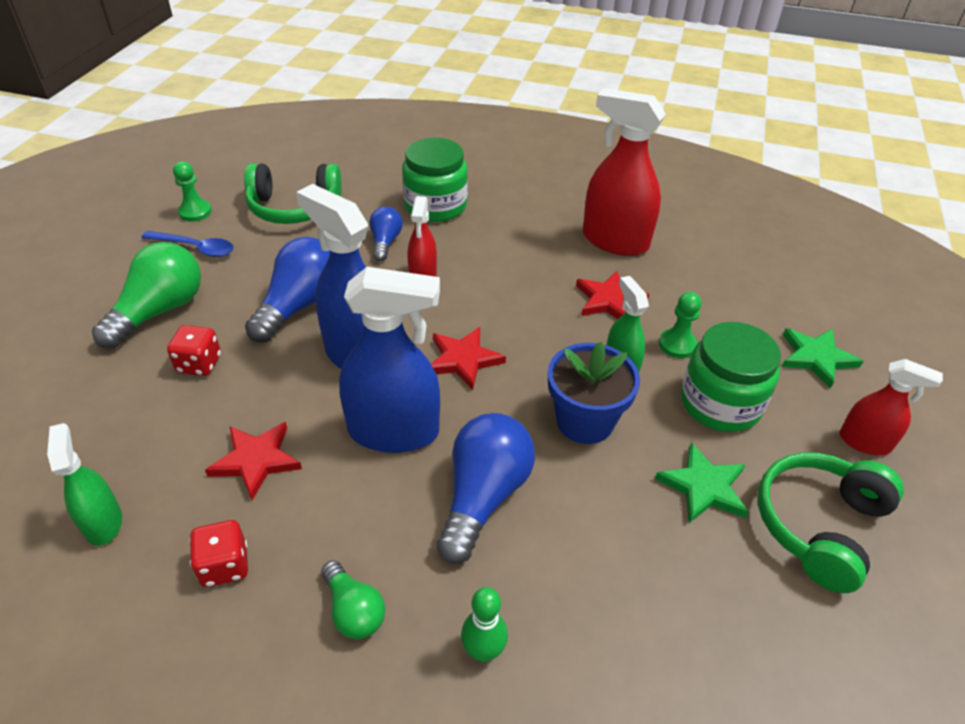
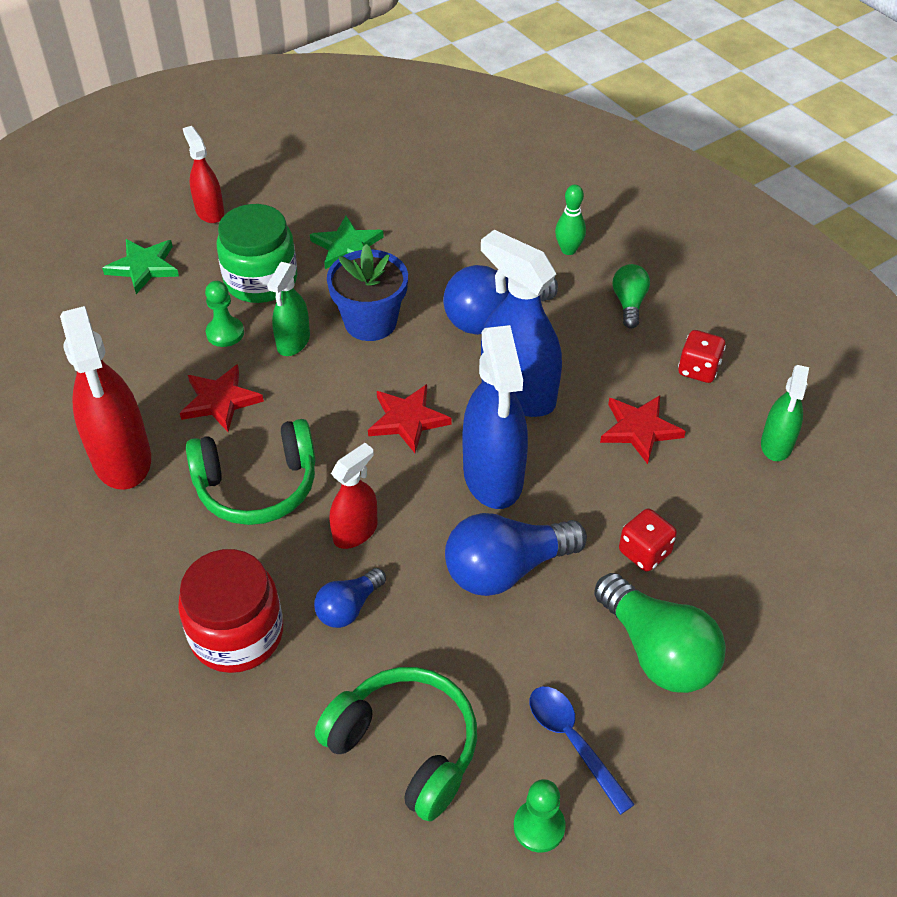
camera: 140 degrees left, 5 degrees up
(159, 311) = (657, 651): green light bulb -> green light bulb turned 105 degrees counterclockwise
(435, 206) = (237, 634): green jar -> red jar
(819, 525) = (310, 197): green headphones -> green headphones (257, 486)

